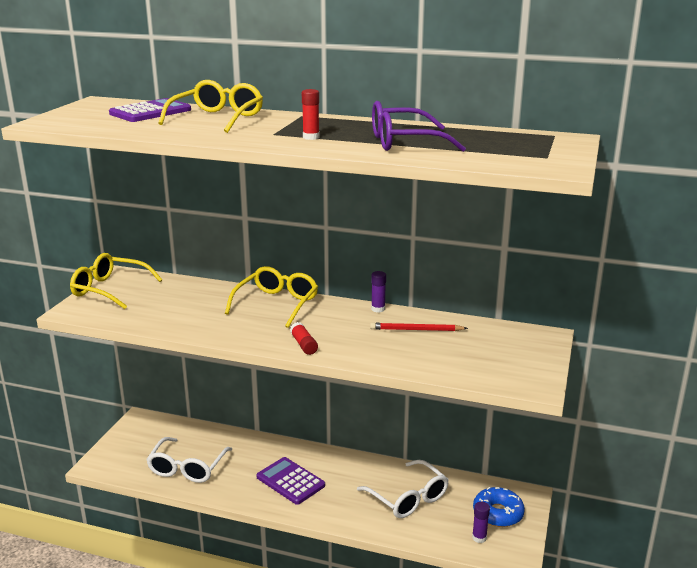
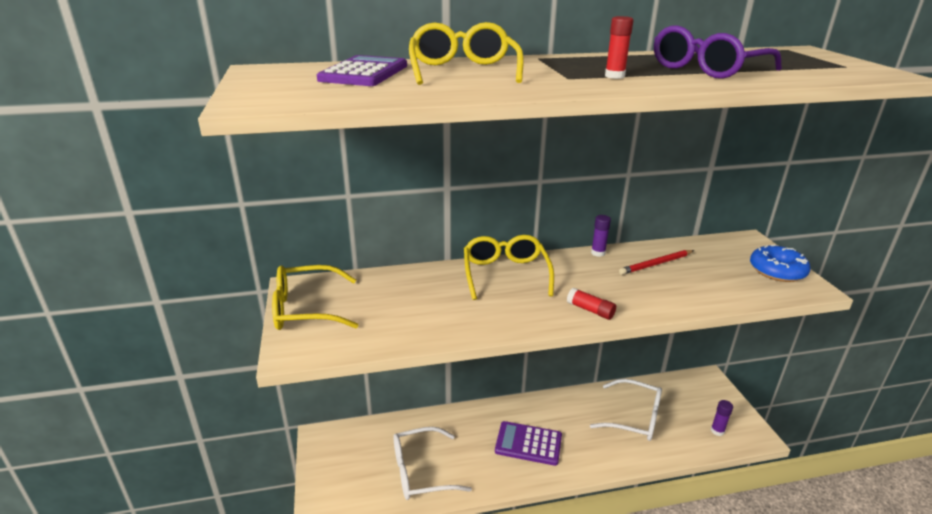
camera: 30 degrees left, 5 degrees up
(187, 468) = (421, 471): white glasses -> white glasses turned 90 degrees clockwise
(498, 513) = (707, 403): blue donut -> blue donut (777, 271)

